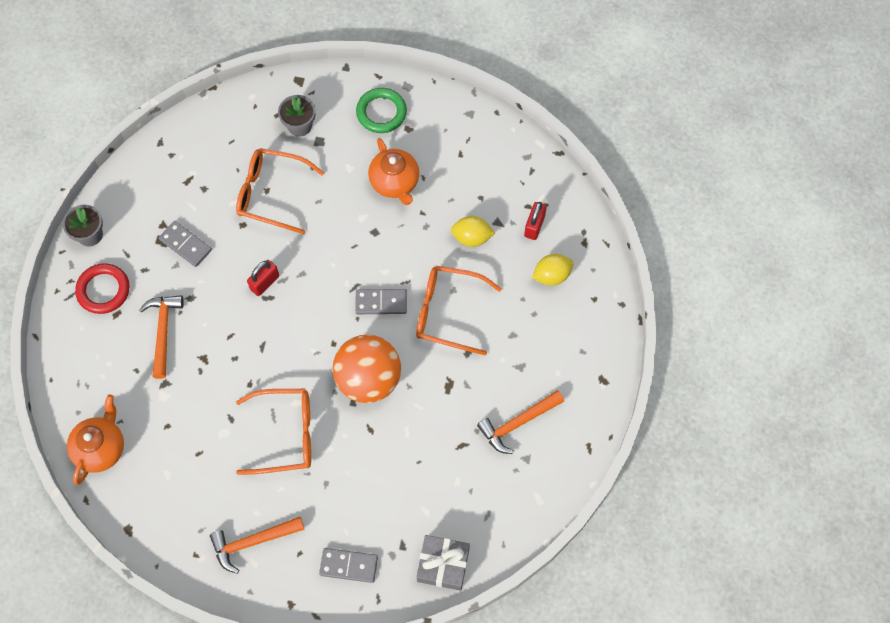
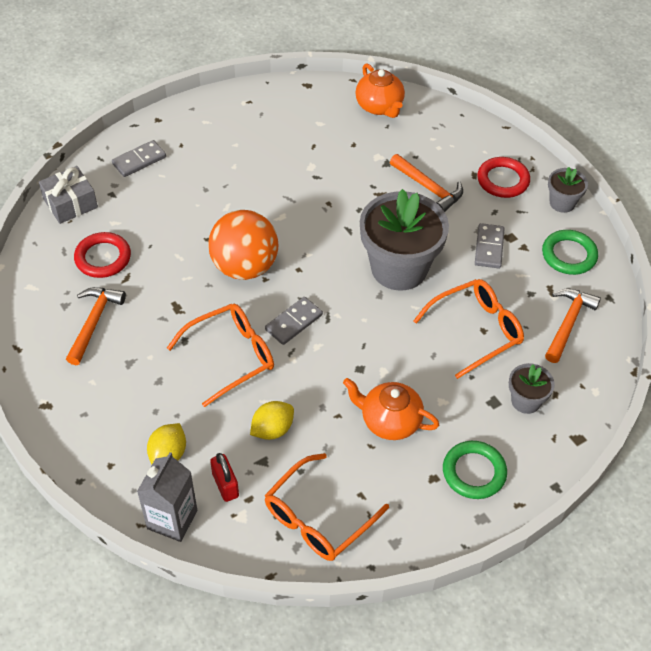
camera: 135 degrees right, 15 degrees down
(142, 193) = (569, 255): none -> green ring
(185, 245) = (489, 247): grey domino -> grey domino turned 75 degrees counterclockwise
(252, 542) = (219, 130): orange hammer -> orange hammer (568, 323)
(265, 283) = (399, 268): red padlock -> grey flower pot
(285, 434) = (267, 194): orange glasses -> orange glasses (318, 518)
(463, 481) = (103, 258): none -> red ring
(585, 231) = (172, 519): none -> grey carton

